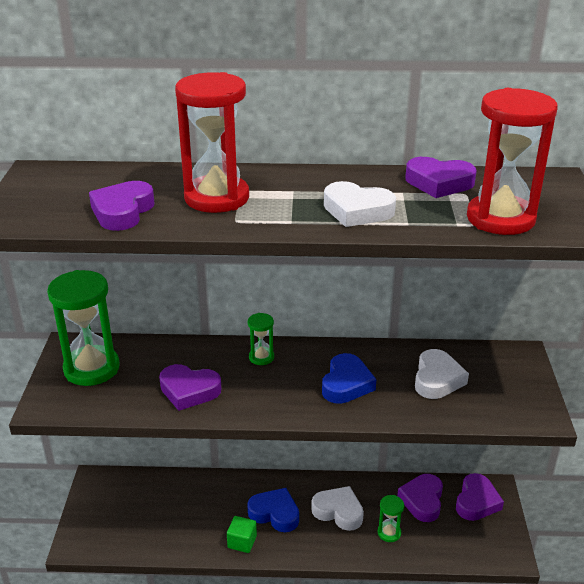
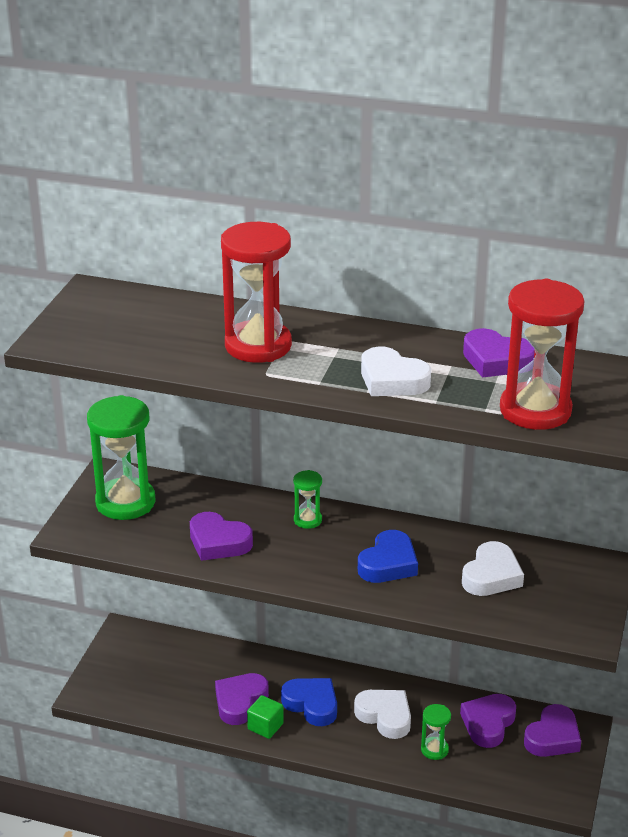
camera: 15 degrees right, 0 degrees up
(122, 211) = (160, 348): purple heart -> purple heart (240, 702)

